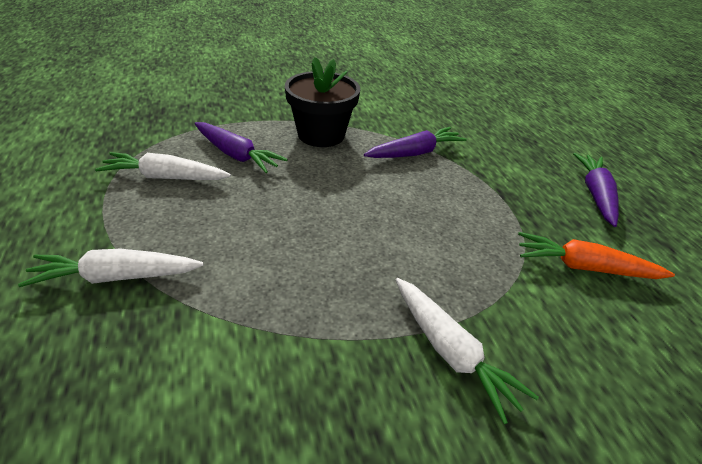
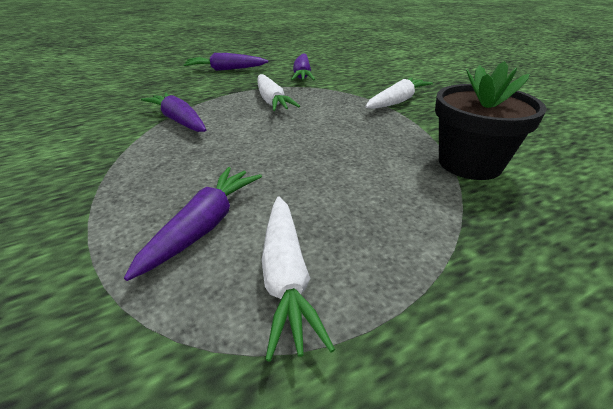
camera: 100 degrees left, 5 degrees down
(116, 277) = (479, 240): white carrot -> white carrot (272, 101)
(321, 135) = (140, 172): black flower pot -> black flower pot (469, 164)
(584, 267) = (302, 75): orange carrot -> purple carrot

